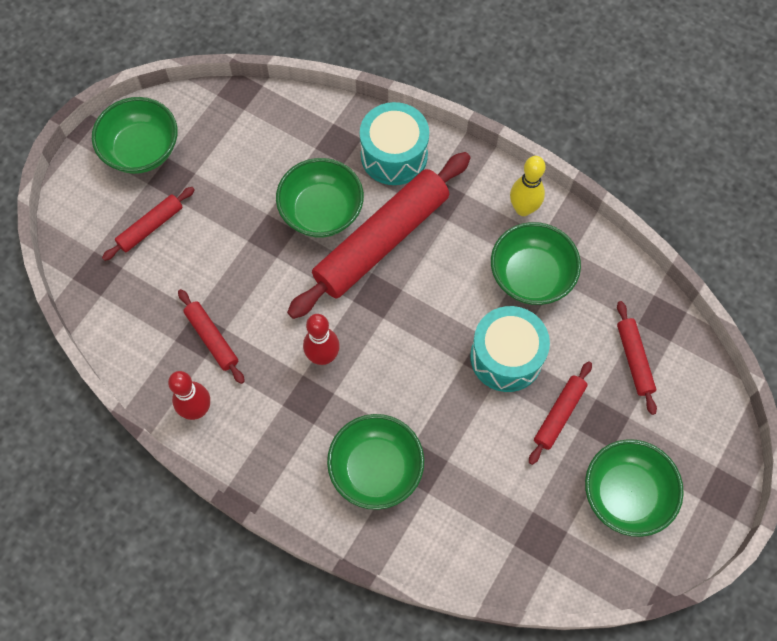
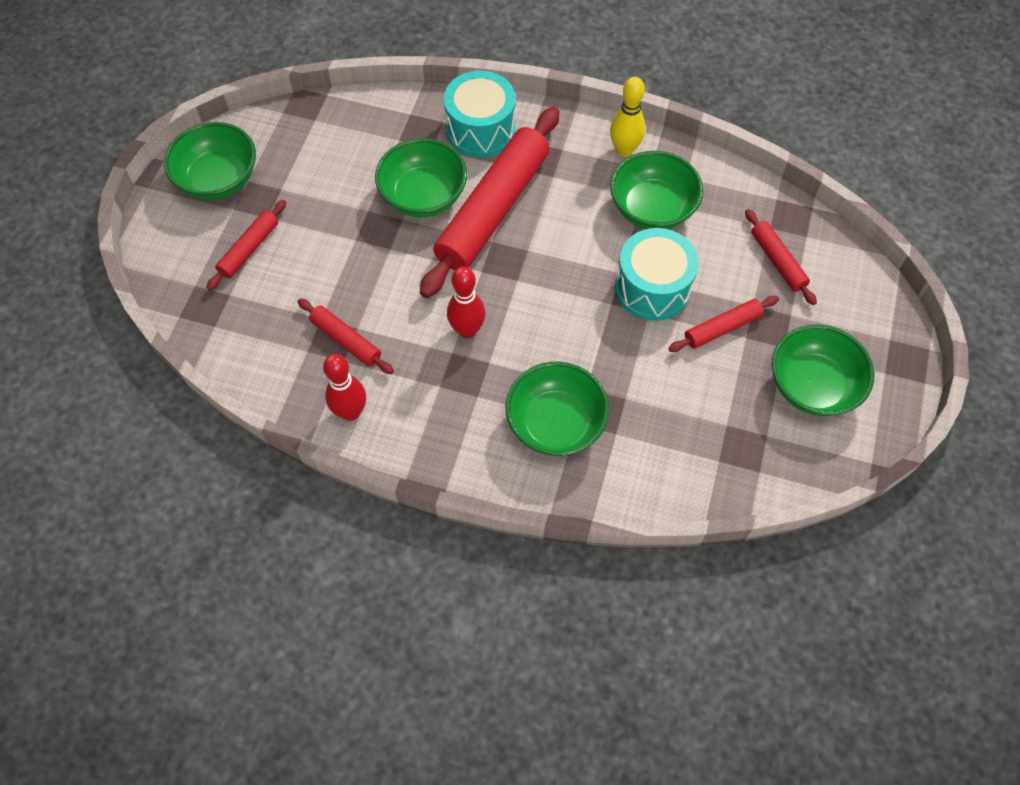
camera: 15 degrees left, 5 degrees down
(559, 414) = (722, 328): red rolling pin -> red rolling pin turned 45 degrees clockwise

